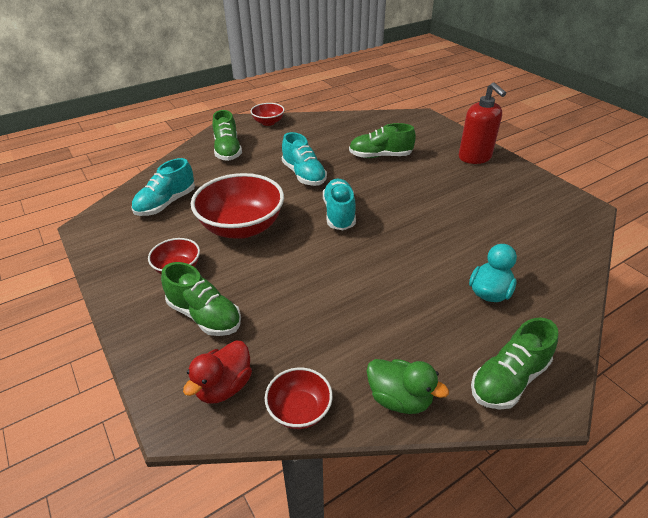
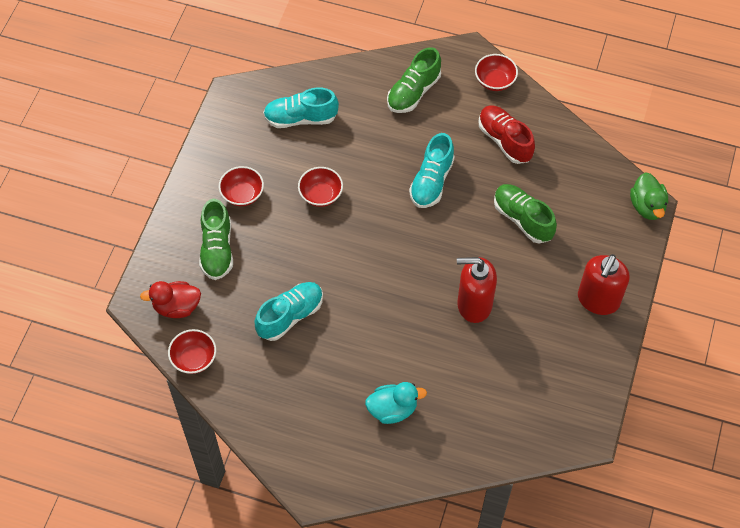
camera: 50 degrees right, 20 degrees up
(242, 227) = (321, 195): red bowl -> red bowl, size x0.51
(314, 137) = (504, 140): none -> red shoe
(339, 213) = (400, 248): turquoise shoe -> turquoise shoe (290, 316)
(399, 398) = (246, 406): green duck -> green duck (647, 206)
(427, 204) = (474, 304): none -> red soap dispenser
(508, 379) = (312, 460): green shoe -> none

